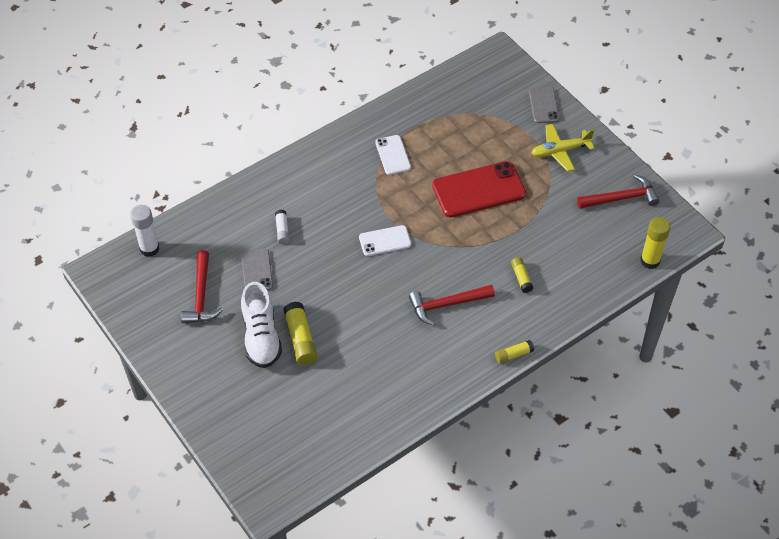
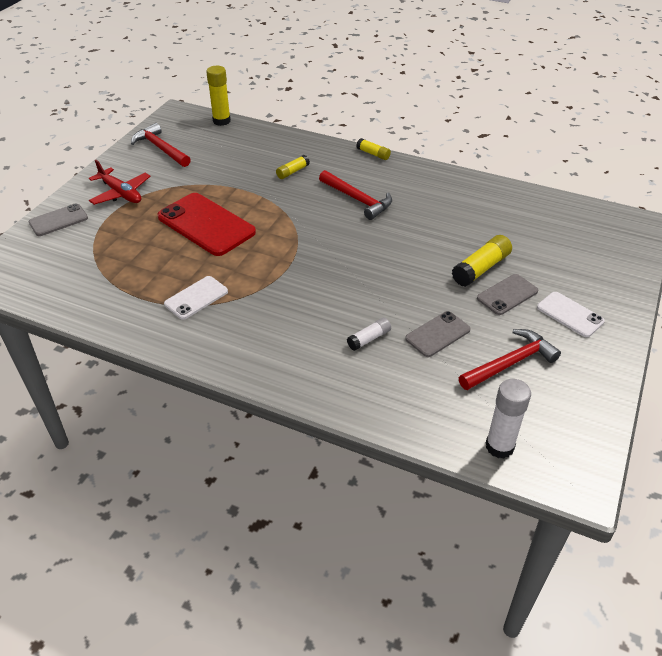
camera: 120 degrees left, 10 degrees down
(261, 337) = (507, 295): white shoe -> grey phone
(385, 241) = (319, 260): white phone -> white phone (570, 314)
(560, 151) = (121, 193): yellow plane -> red plane

